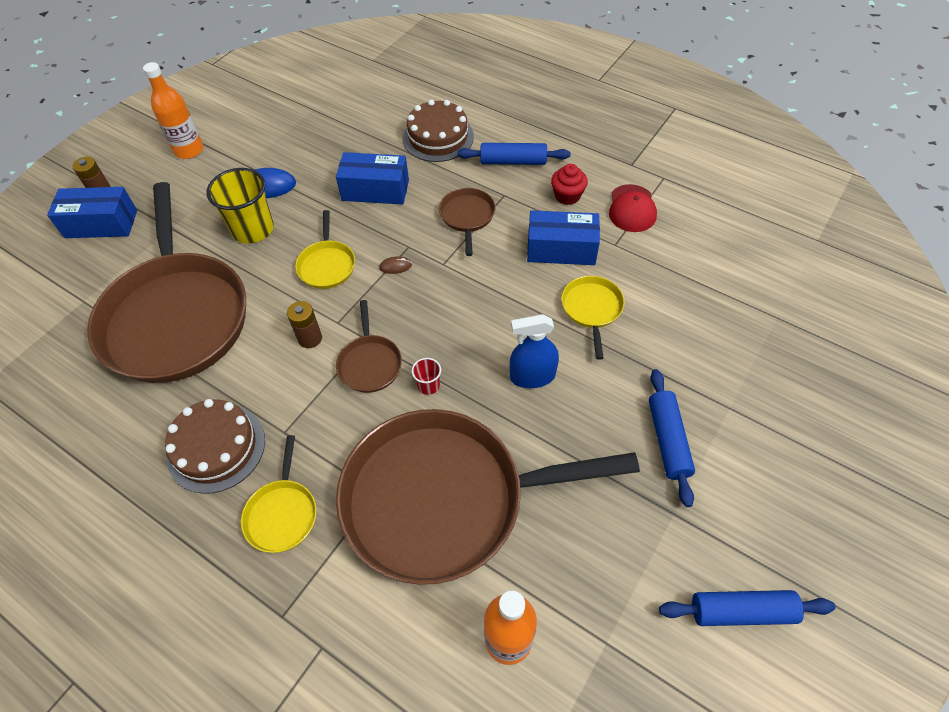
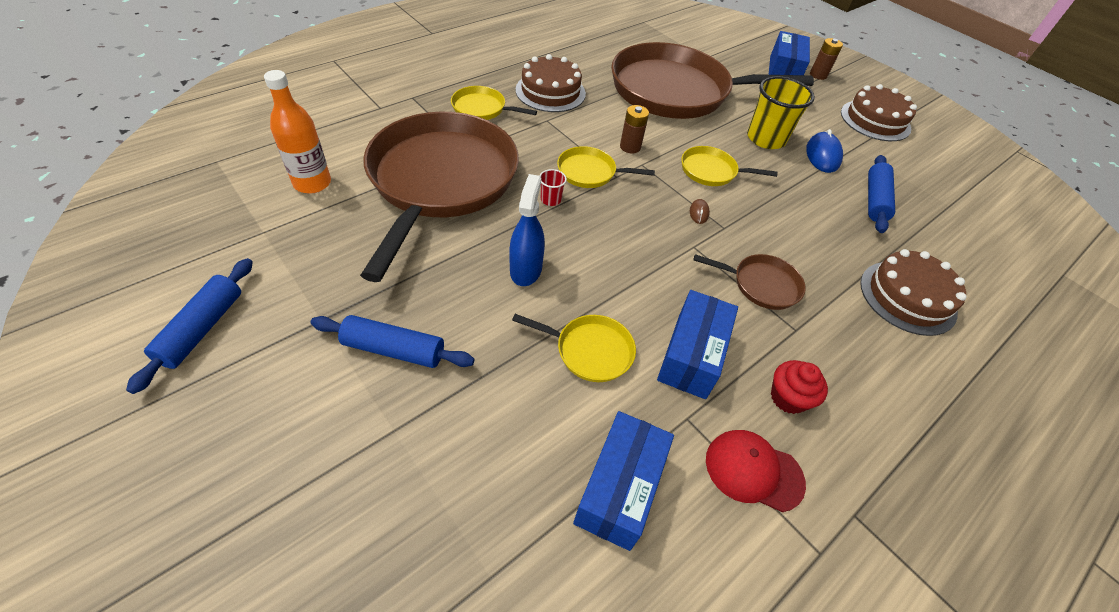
camera: 100 degrees right, 5 degrees down
(189, 150) = (875, 120): orange bottle -> brown cake
(370, 363) = (589, 172): brown pan -> yellow pan
(375, 190) = (812, 223): blue box -> blue box (619, 488)
(513, 161) = (861, 360): blue rolling pin -> blue rolling pin (875, 200)

